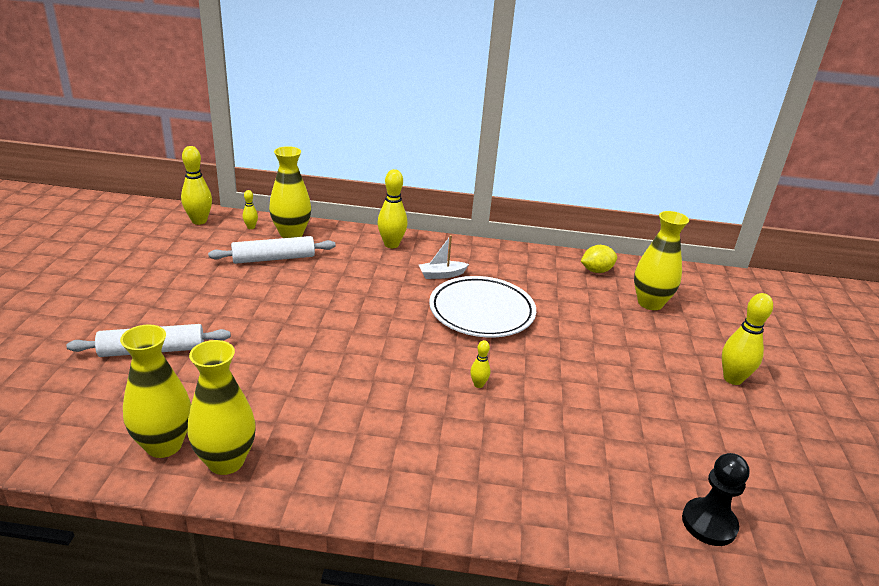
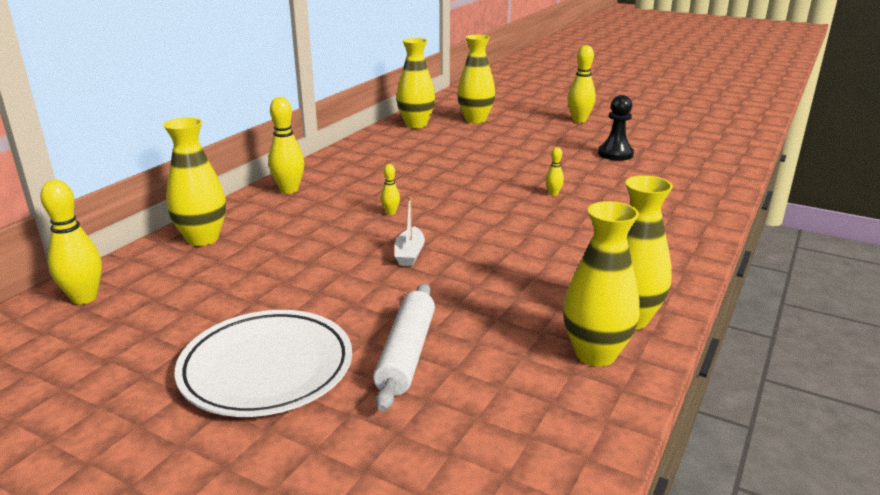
camera: 65 degrees left, 5 degrees down
(251, 227) = (152, 262): yellow bowling pin -> yellow bowling pin (390, 213)
(274, 258) = (253, 255): white rolling pin -> none
(441, 275) = (371, 178): white boat -> white boat (409, 254)
(481, 311) = (447, 174): white plate -> white plate (267, 368)
(596, 271) = (416, 124): yellow lemon -> yellow vase
(709, 523) = (717, 159): black pawn -> black pawn (615, 154)

